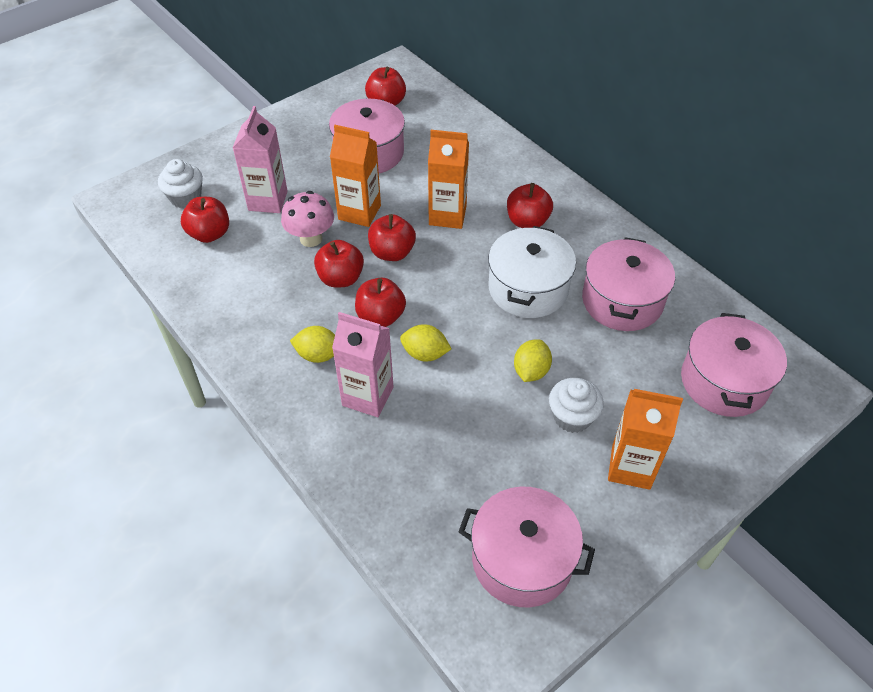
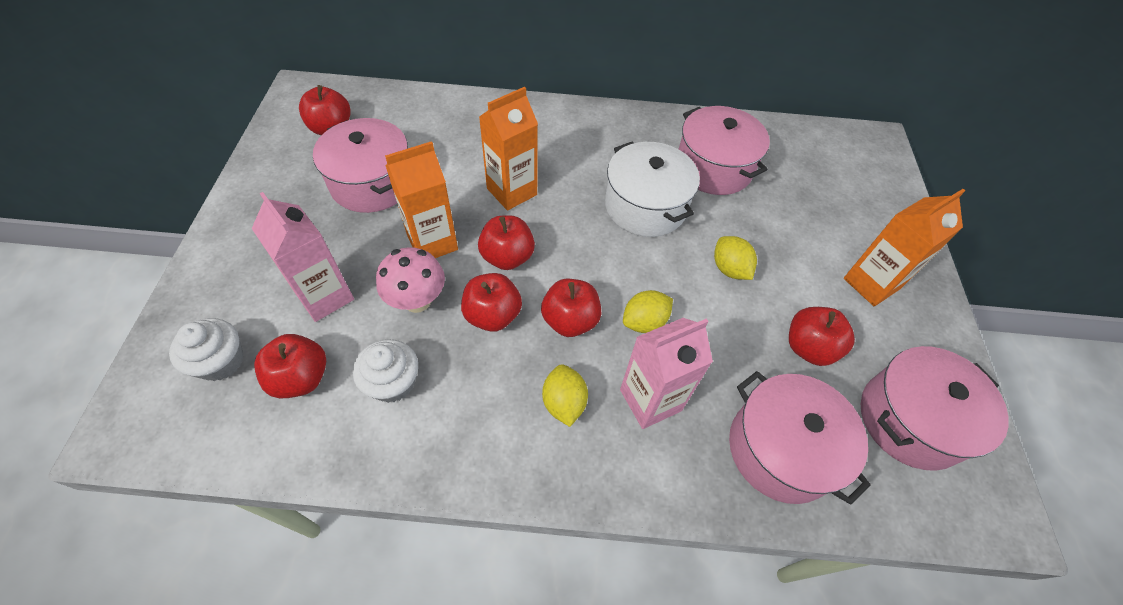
camera: 50 degrees left, 5 degrees up
(318, 355) = (564, 402): yellow lemon -> yellow lemon turned 60 degrees counterclockwise
(527, 221) = (577, 154): red apple -> red apple (809, 347)
(572, 417) = (796, 280): white cupcake -> white cupcake (393, 382)
(724, 381) = (835, 177): pink pot -> pink pot (781, 449)

